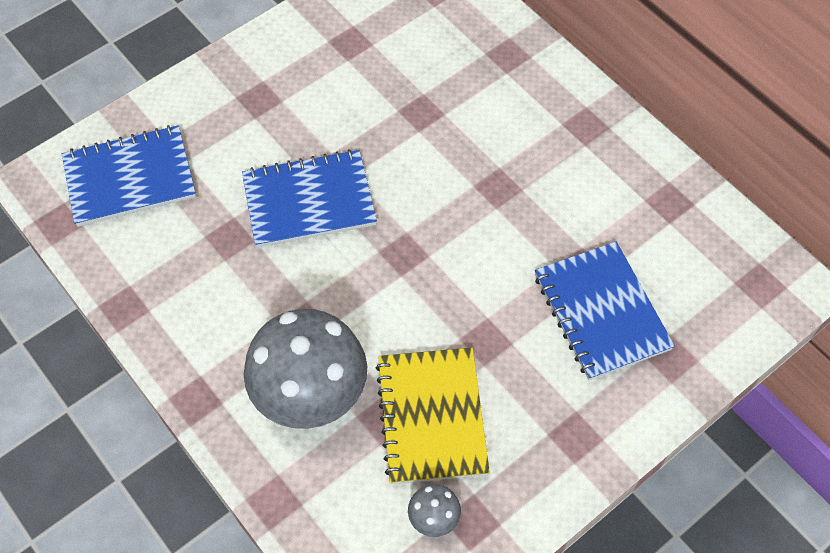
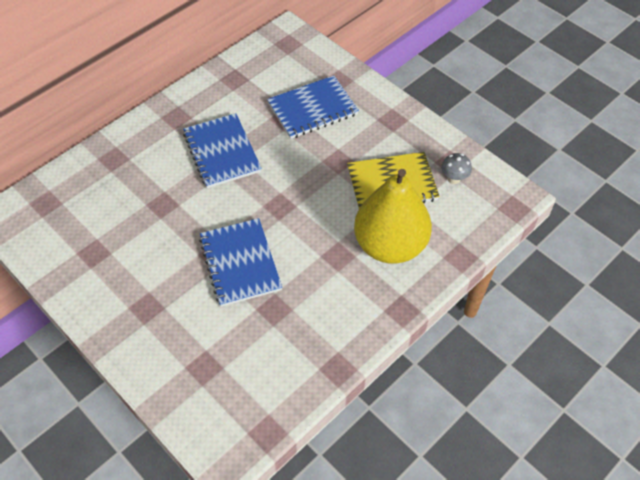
camera: 95 degrees left, 5 degrees down
(130, 178) = (223, 387): blue notebook -> blue notebook (221, 152)
(311, 398) = (390, 245): grey mushroom -> yellow pear

